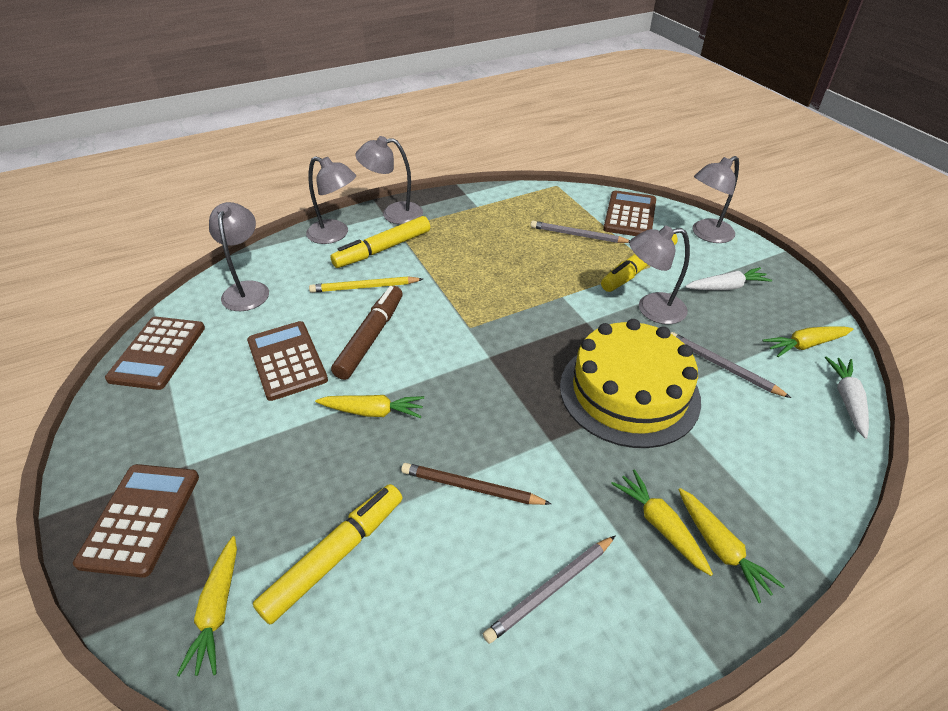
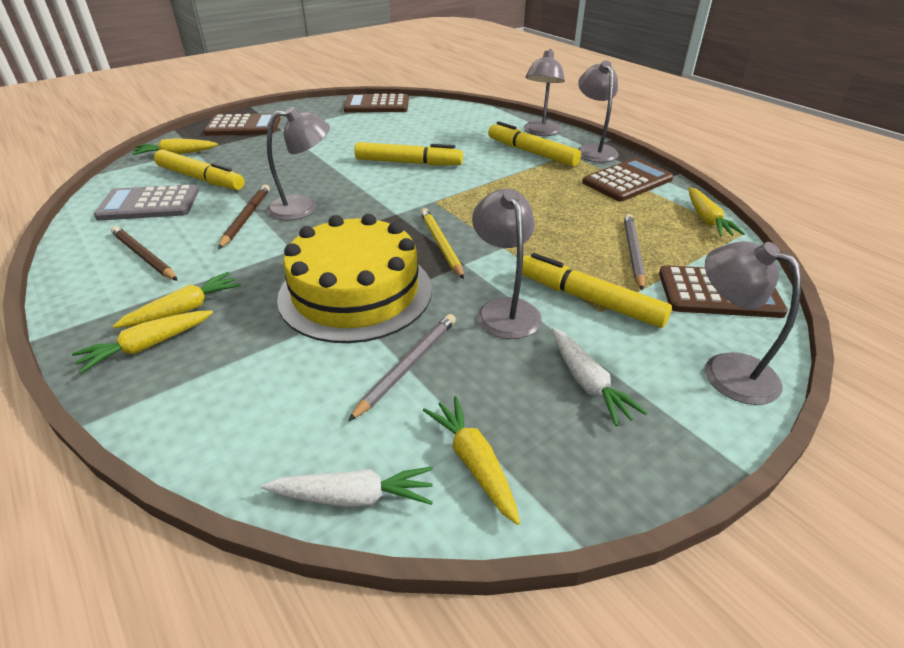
camera: 80 degrees right, 5 degrees down
(247, 289) = (451, 116): grey lamp -> grey lamp (304, 207)
(287, 360) = (376, 139): brown calculator -> brown calculator (627, 181)
(364, 287) = (473, 152): yellow pencil -> yellow pencil (441, 245)
(370, 337) = (408, 163): brown marker -> yellow marker
(372, 411) = (325, 174): yellow carrot -> yellow carrot (706, 219)
(402, 615) = (149, 204): none -> grey calculator
(550, 589) = (144, 256): grey pencil -> brown pencil

